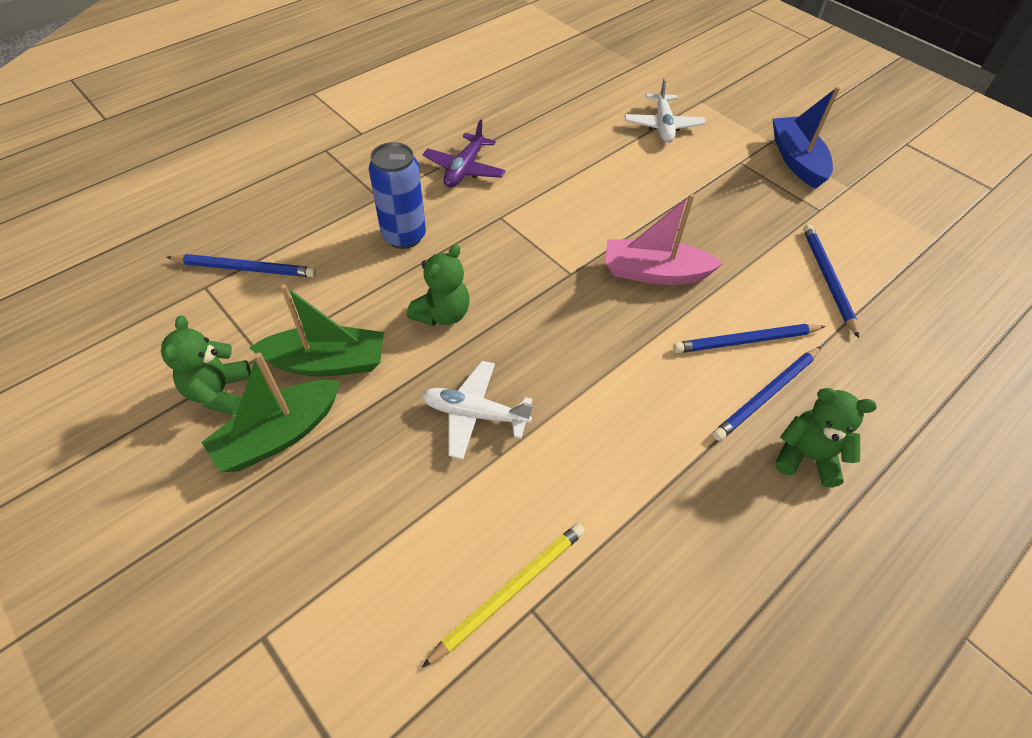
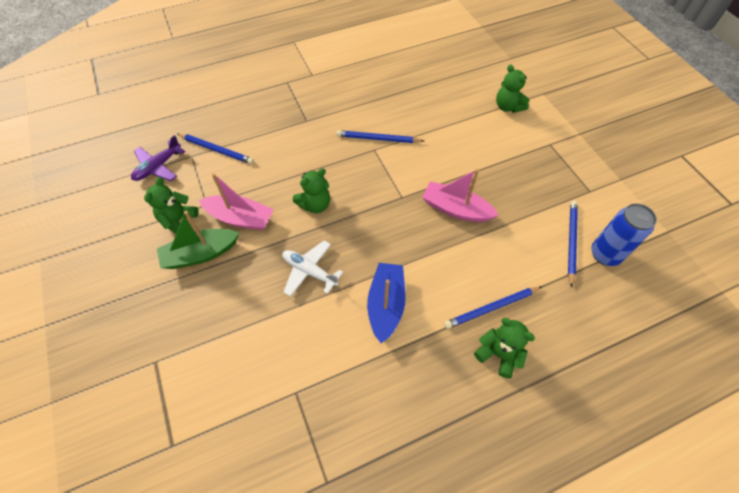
camera: 20 degrees right, 5 degrees up
(327, 362) = (240, 218): green boat -> pink boat
(404, 236) = (312, 149): blue can -> blue can (605, 254)
(464, 169) = (365, 112): purple plane -> purple plane (158, 167)
(510, 591) = (288, 378): yellow pencil -> none
(662, 126) = (508, 107): white plane -> green teddy bear
(745, 341) = (494, 269): blue pencil -> blue pencil (377, 139)
(796, 160) = (591, 151): blue boat -> blue boat (386, 305)

